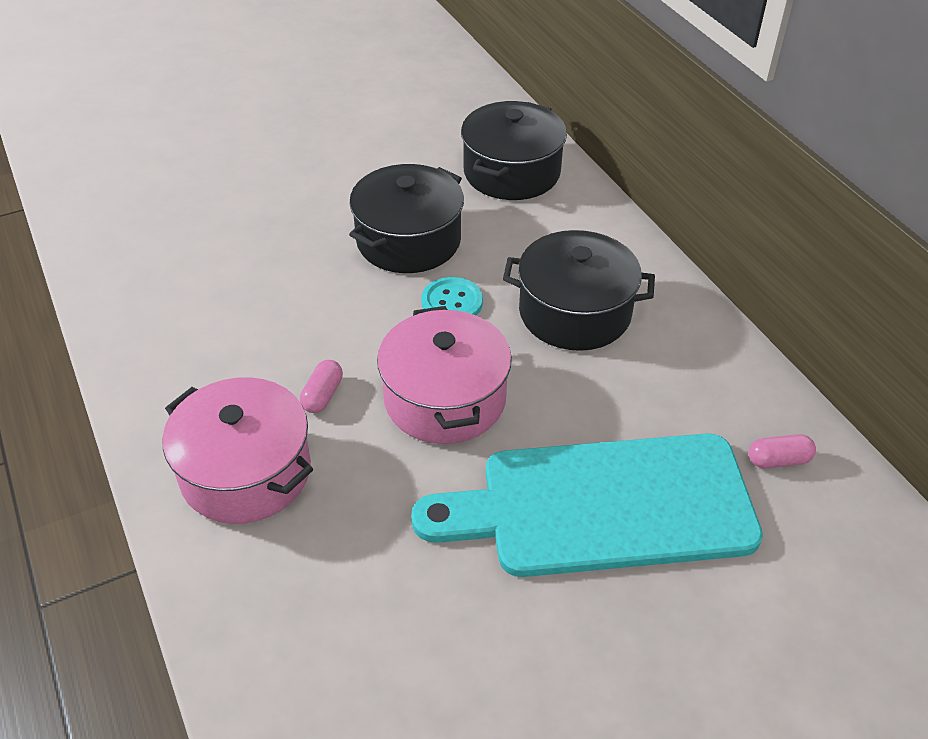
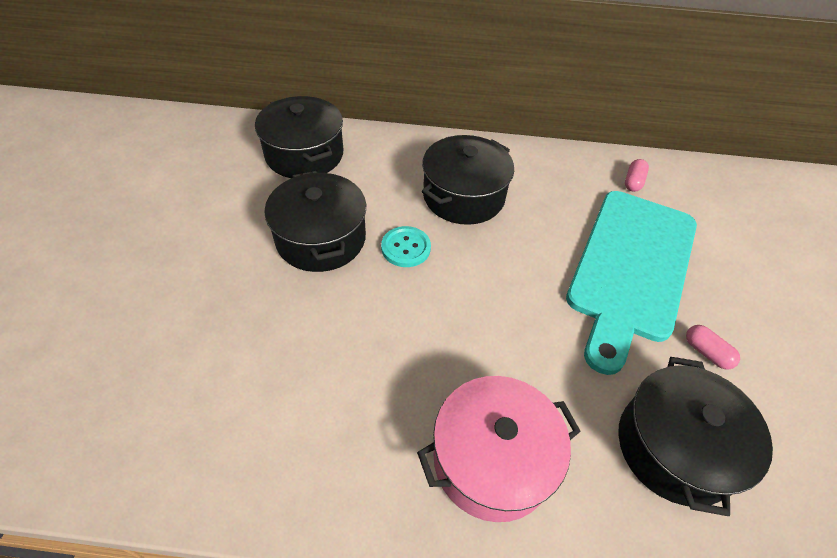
camera: 60 degrees left, 5 degrees up
(323, 395) = (443, 368): pink capsule -> pink capsule (706, 352)
(359, 623) = (674, 447): none -> black pot
(445, 399) = (495, 297): pink pot -> none

